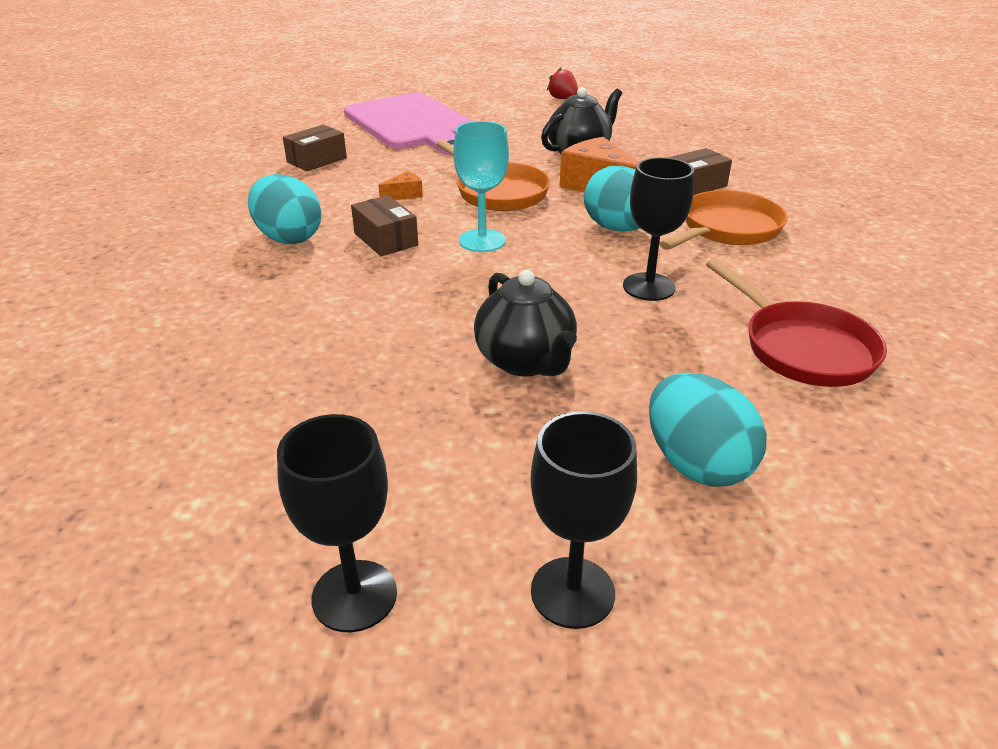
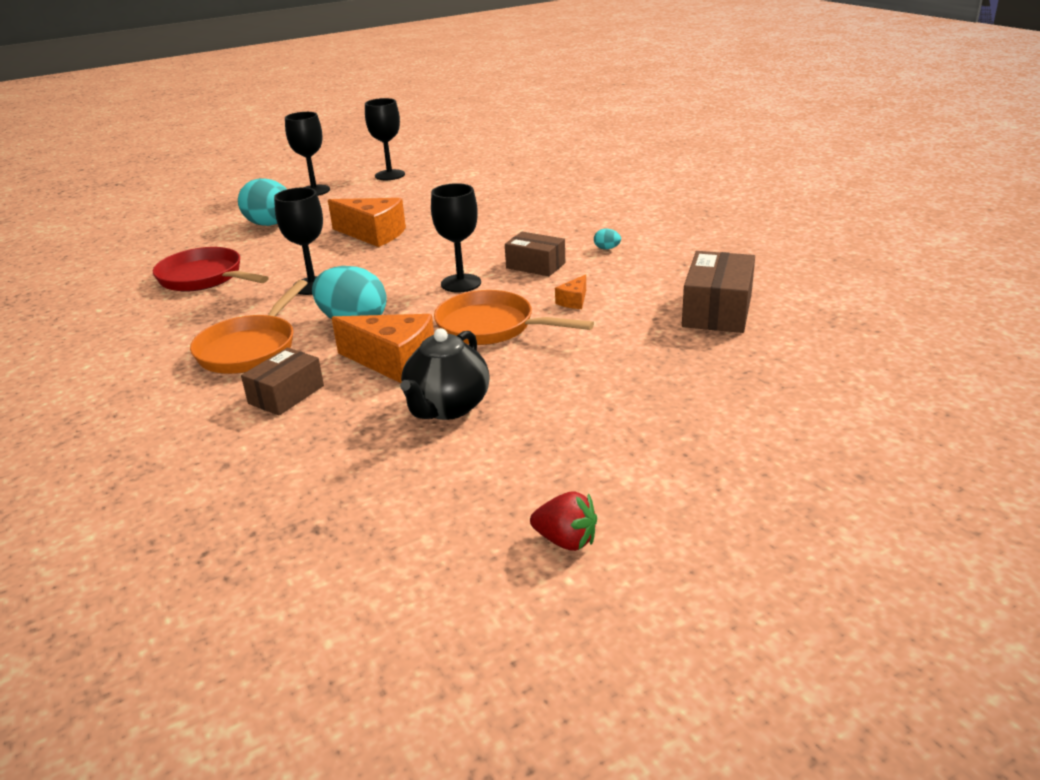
camera: 155 degrees right, 5 degrees down
(289, 238) = (607, 248): turquoise egg -> turquoise egg, size x0.40
(317, 160) = (717, 310): brown box -> brown box, size x1.51
(412, 124) = (711, 393): pink cutting board -> none
(482, 241) = (461, 283): turquoise goblet -> black goblet
(526, 361) = (373, 234): black teapot -> orange cheese

